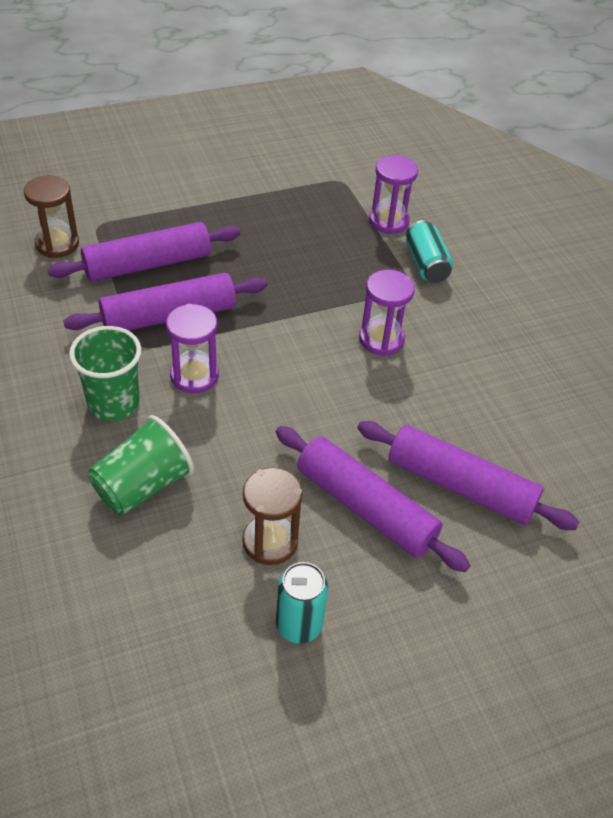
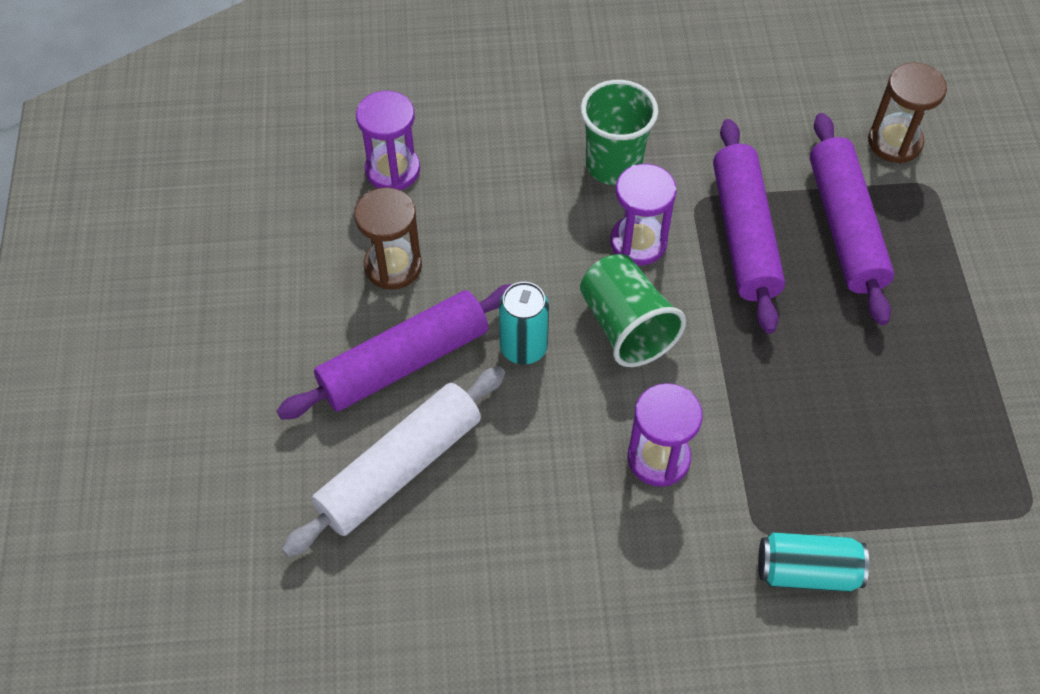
camera: 110 degrees right, 10 degrees up
(142, 485) = (496, 174): green cup -> green cup (626, 326)
(299, 625) = (293, 268): turquoise can -> turquoise can (523, 348)
(388, 221) = (918, 550): purple hourglass -> purple hourglass (393, 170)
(460, 486) = (400, 468): purple rolling pin -> white rolling pin

